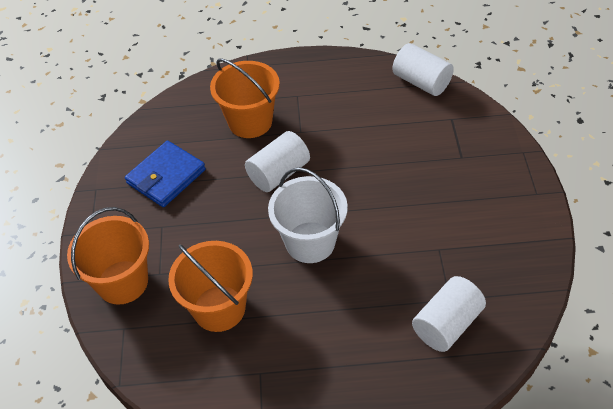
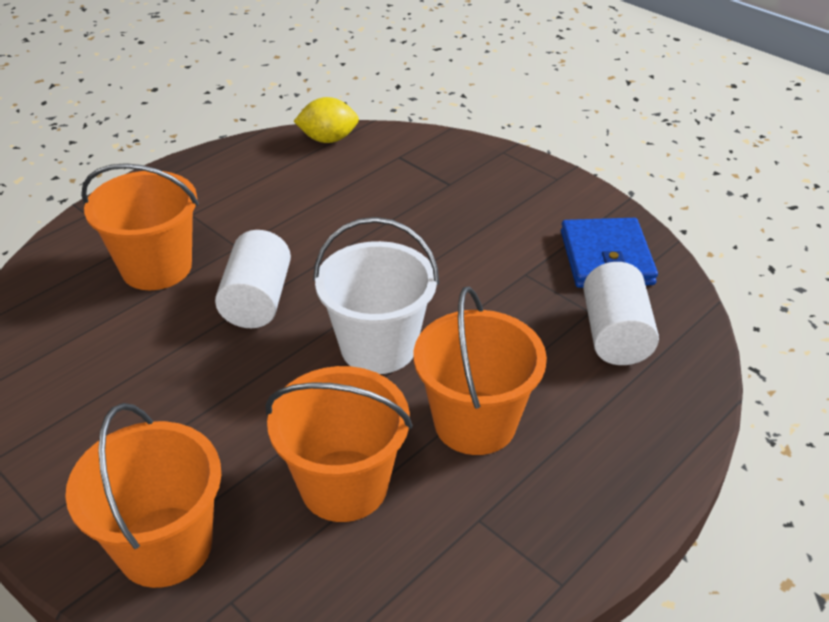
camera: 45 degrees left, 10 degrees down
(166, 176) = (96, 385): blue wallet -> blue wallet (606, 258)
(312, 321) = (475, 422): none -> orange bucket
(421, 82) = (328, 139): white cylinder -> yellow lemon

